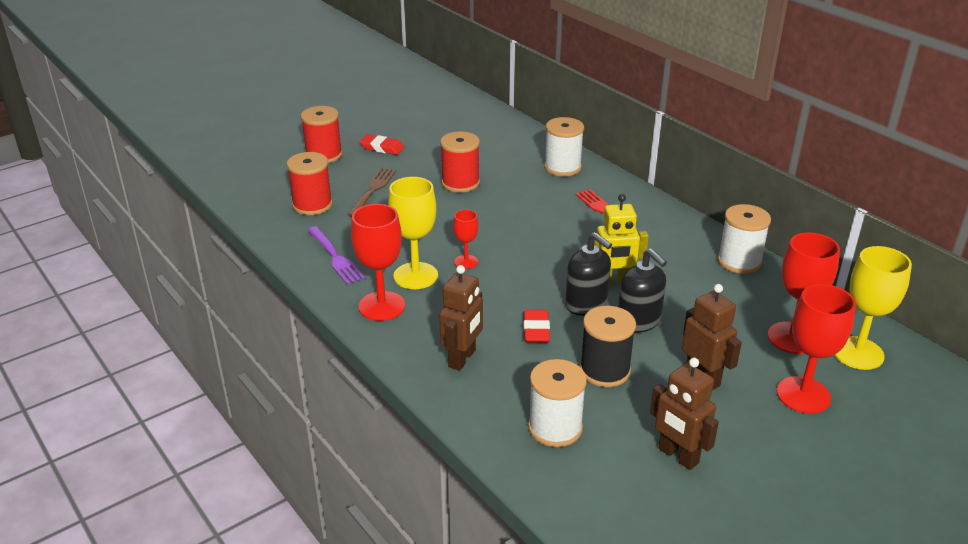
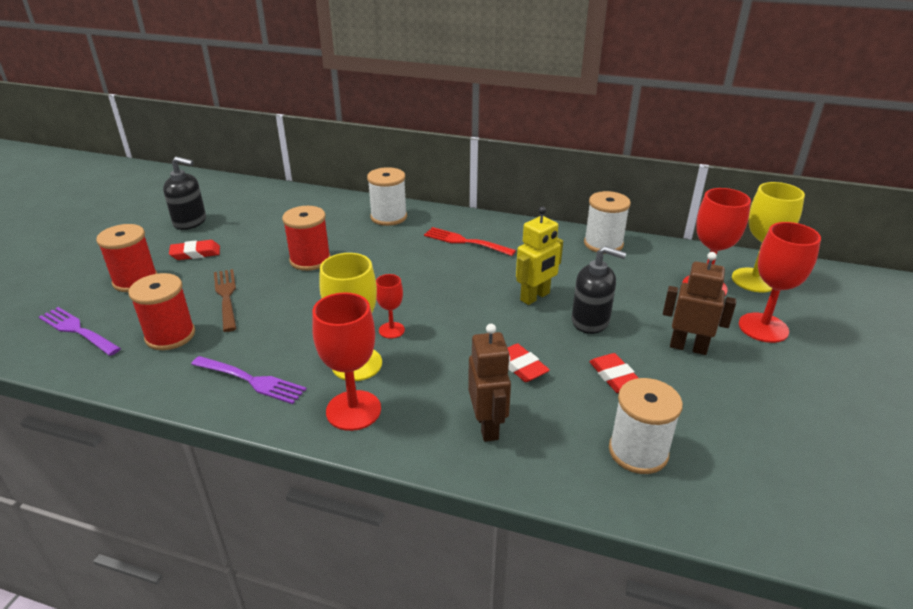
camera: 35 degrees left, 0 degrees up
(260, 179) = (78, 330): none -> purple fork
(586, 304) = (535, 325): black soap dispenser -> black soap dispenser (190, 222)
(604, 370) = (615, 376): black spool -> red eraser
(678, 456) = (751, 424): brown robot -> none

